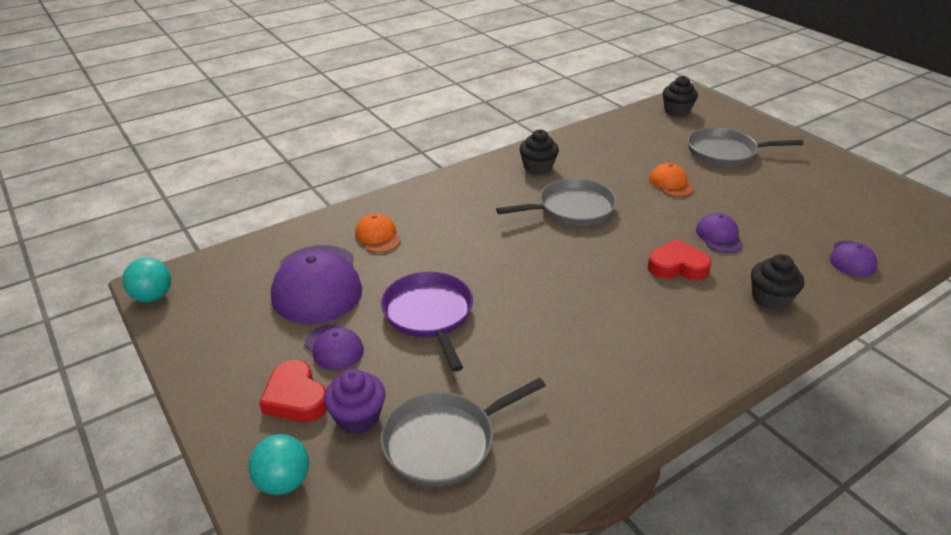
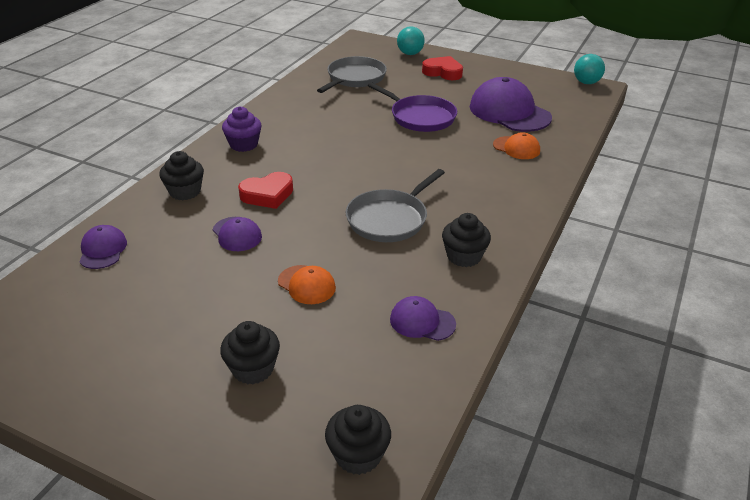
camera: 150 degrees right, 0 degrees up
(334, 347) = (453, 91): purple cap -> purple cap (422, 322)
(358, 417) = (404, 74): purple cupcake -> purple cupcake (244, 144)
(725, 152) = (253, 369): grey pan -> black cupcake

